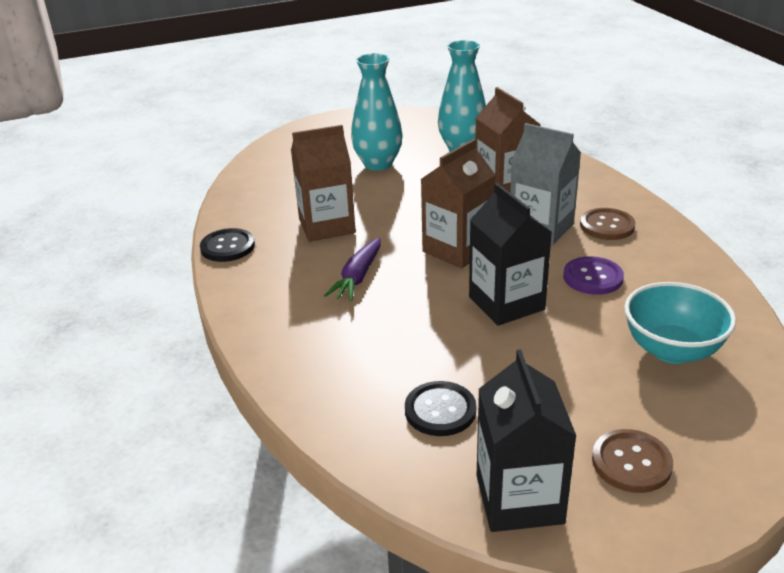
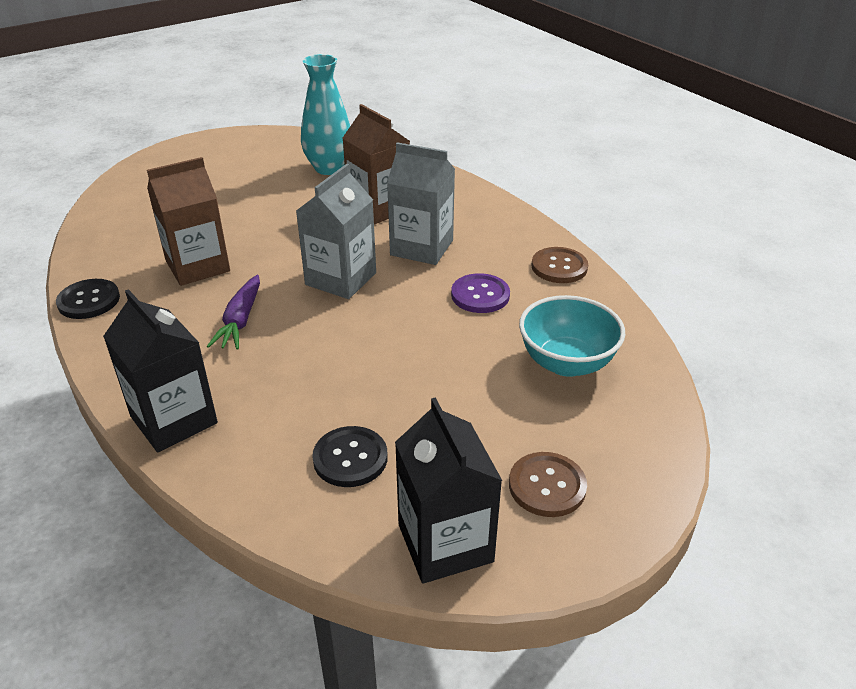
camera: 15 degrees left, 5 degrees up
(378, 164) = (243, 191): turquoise vase -> none
(457, 249) = (341, 279): brown carton -> grey carton
(506, 303) = (400, 332): black carton -> black carton (174, 420)
(607, 226) = (485, 239): brown button -> brown button (559, 267)

